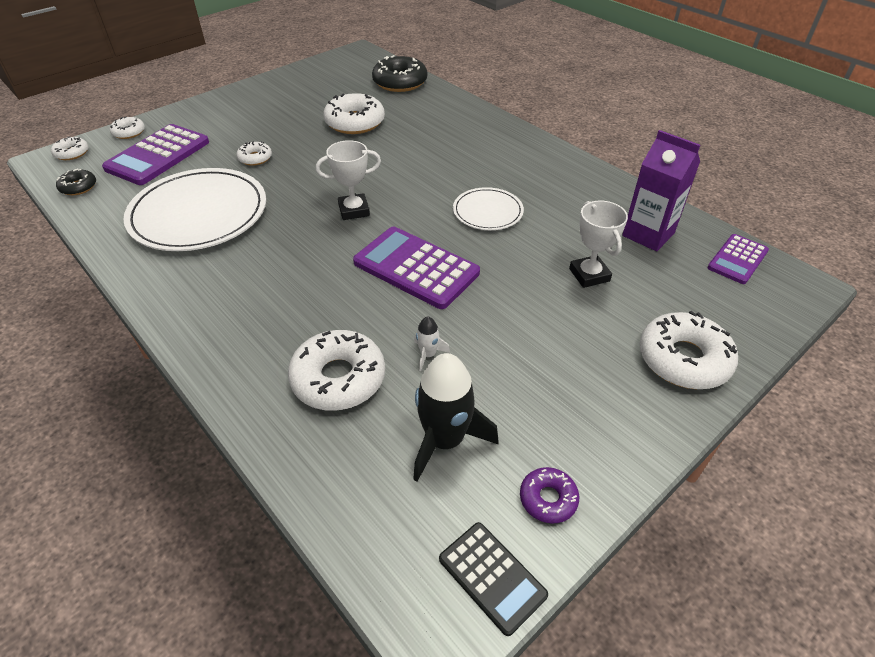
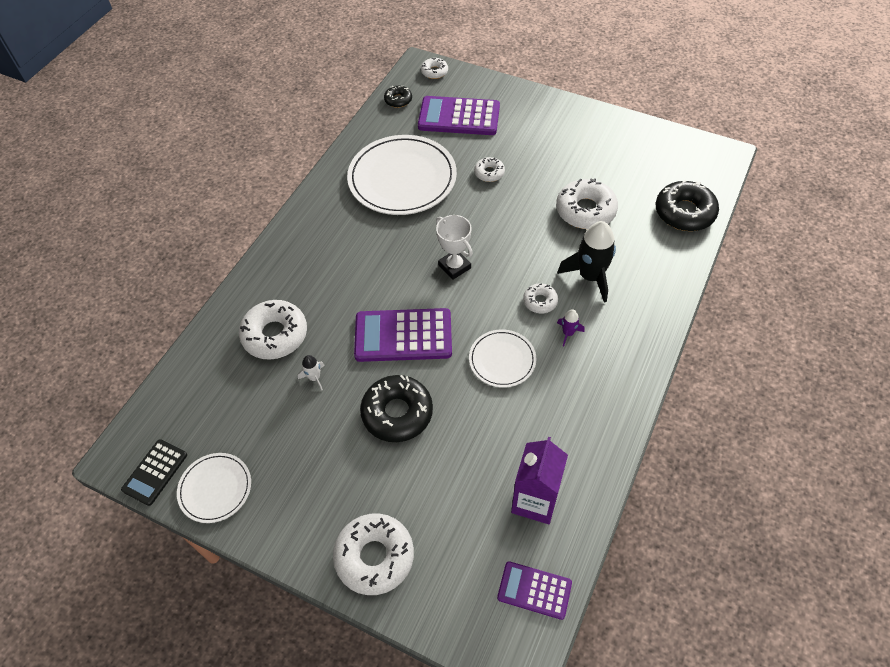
camera: 70 degrees right, 10 degrees up
(129, 132) = (478, 84): white donut -> white donut (540, 301)
(416, 268) = (403, 336): purple calculator -> purple calculator turned 105 degrees counterclockwise
(445, 440) = (244, 415): black rocket -> black rocket (590, 277)
(481, 168) = (568, 333): none -> purple rocket
(513, 297) = (397, 413): none -> black donut
(548, 499) = (215, 488): purple donut -> white plate
(589, 275) = (450, 462): white trophy -> none

